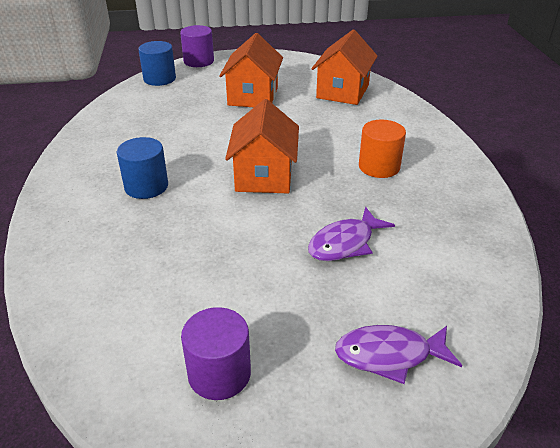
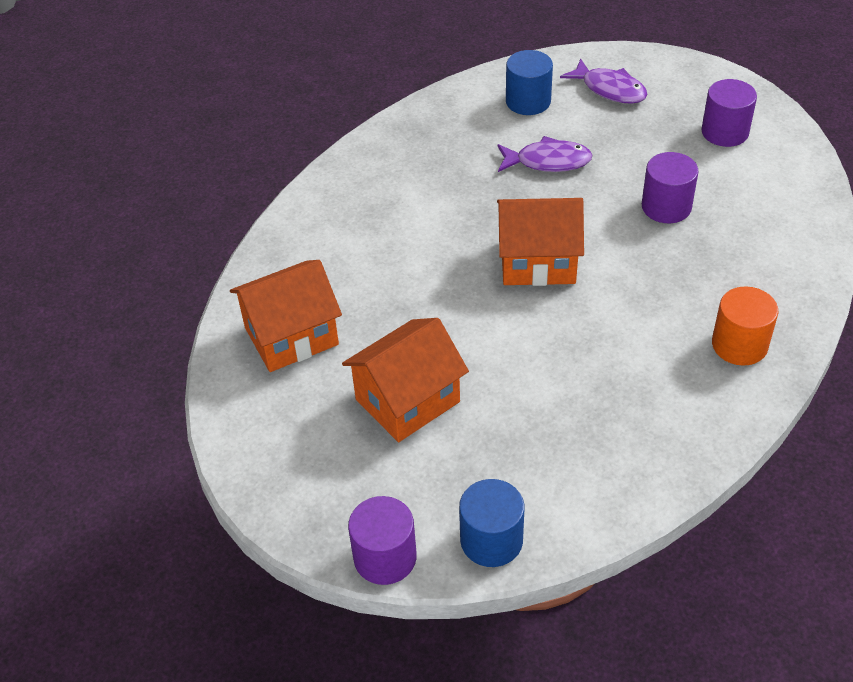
camera: 135 degrees left, 10 degrees up
(146, 186) = (667, 316): blue cylinder -> blue cylinder (528, 101)
(210, 258) = (666, 207): none -> purple cylinder
(264, 176) = (537, 261): orange house -> orange house turned 45 degrees clockwise
(379, 167) = (419, 209): orange cylinder -> orange cylinder (739, 345)

